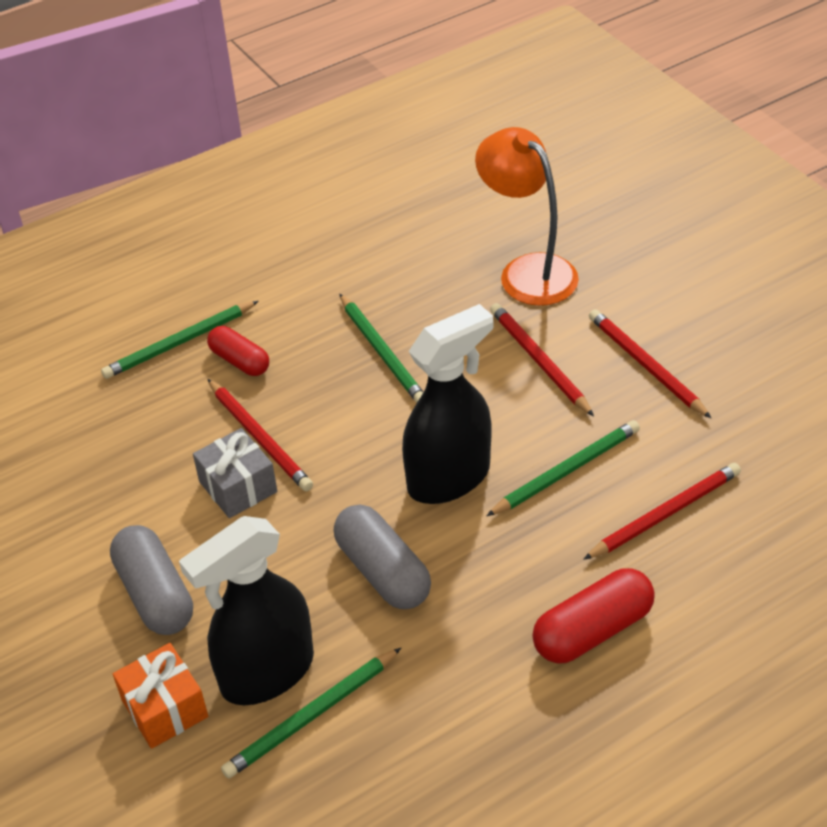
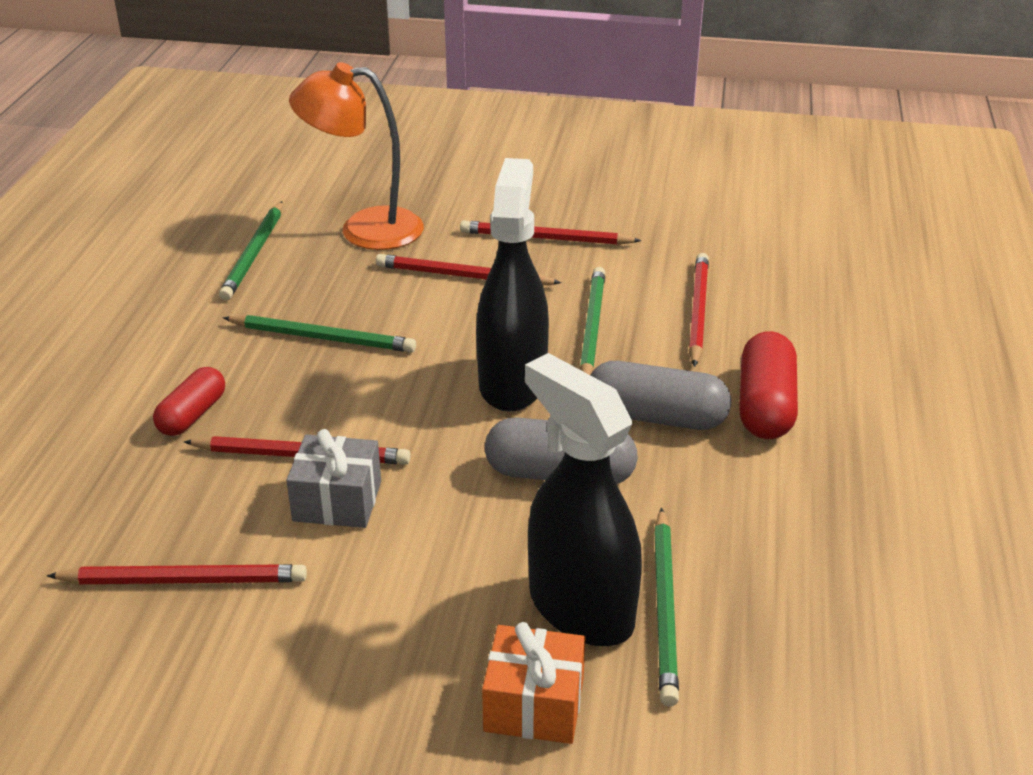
camera: 50 degrees left, 10 degrees down
(105, 477) = (184, 580): none -> red pencil
(155, 594) = (384, 630): grey capsule -> grey capsule (656, 417)
(179, 343) = (104, 436): green pencil -> green pencil (254, 254)
(240, 361) = (192, 415): red capsule -> red capsule turned 60 degrees counterclockwise
(266, 673) = (580, 608): black spray bottle -> black spray bottle turned 135 degrees clockwise

